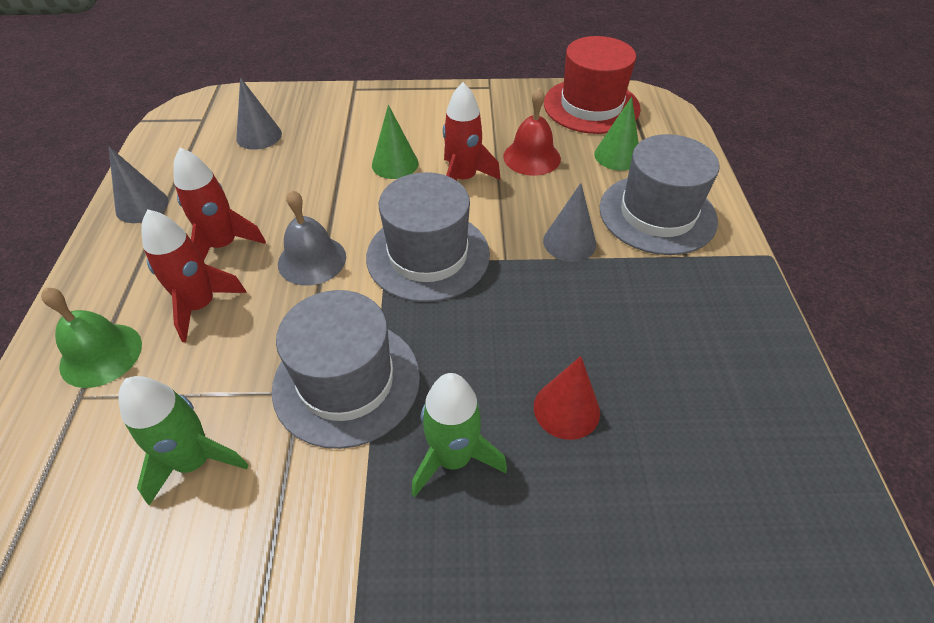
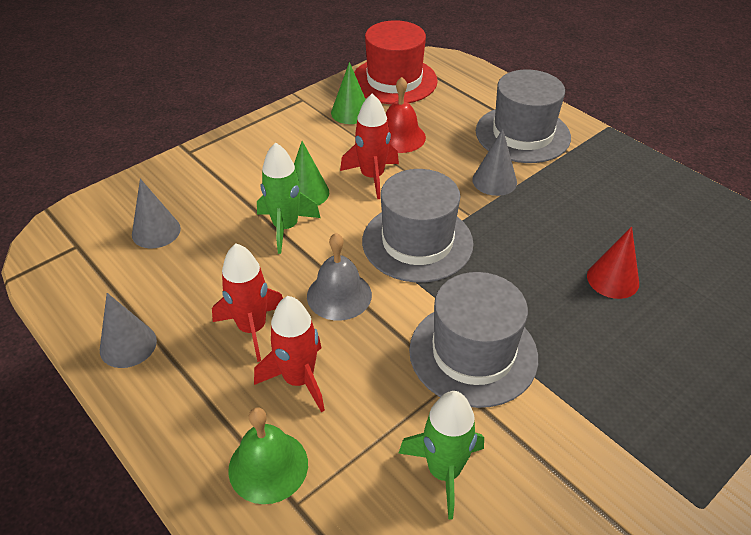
camera: 40 degrees left, 5 degrees down
(453, 458) = (590, 349): green rocket -> green rocket (285, 227)
(617, 156) = (454, 108): green cone -> green cone (350, 112)

